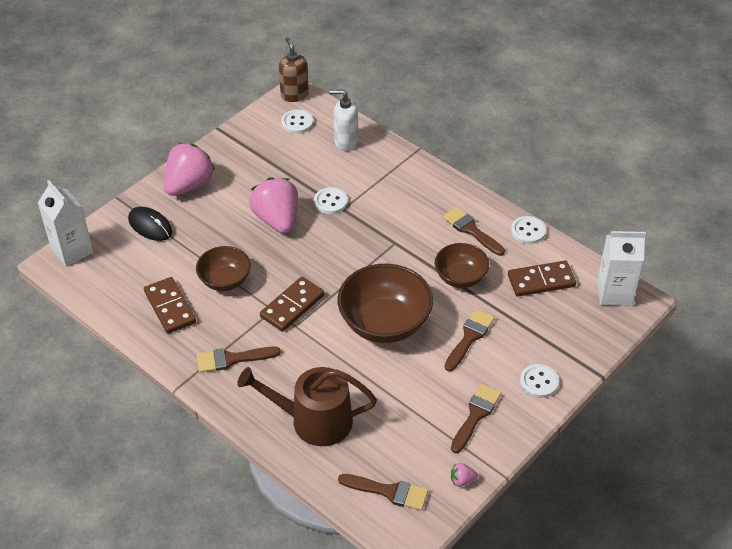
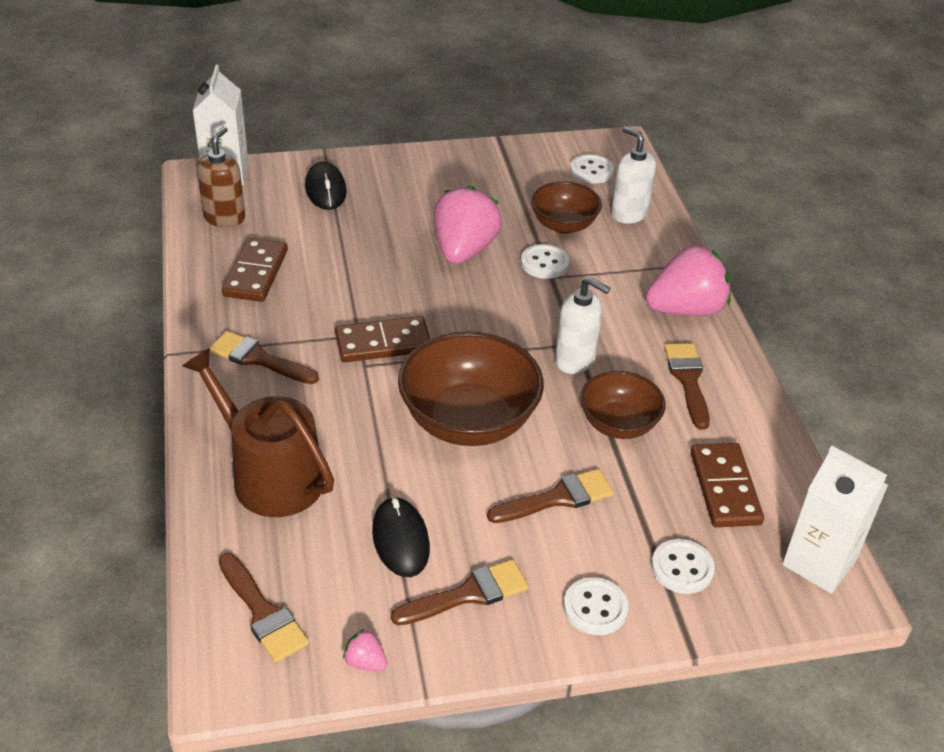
camera: 35 degrees right, 5 degrees down
(189, 185) = (408, 173): pink strawberry -> pink strawberry (685, 310)
(225, 280) = (341, 278): brown bowl -> brown bowl (563, 225)
(294, 95) = (617, 144): brown soap dispenser -> brown soap dispenser (224, 218)
(404, 253) = (575, 360): none -> white soap dispenser
(416, 410) = (400, 540): none -> black mouse
(528, 231) = (765, 421): white button -> white button (682, 568)
(541, 281) = (724, 488): brown domino -> brown domino turned 60 degrees clockwise

